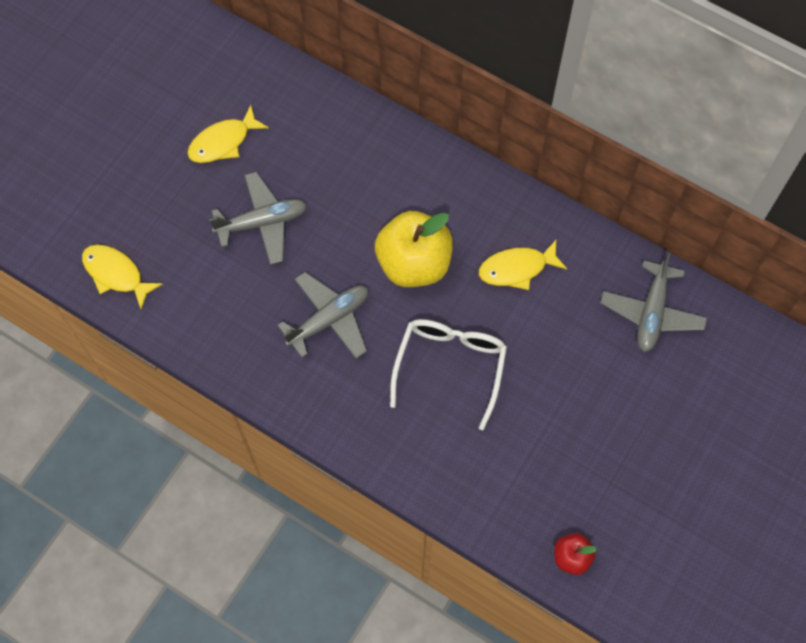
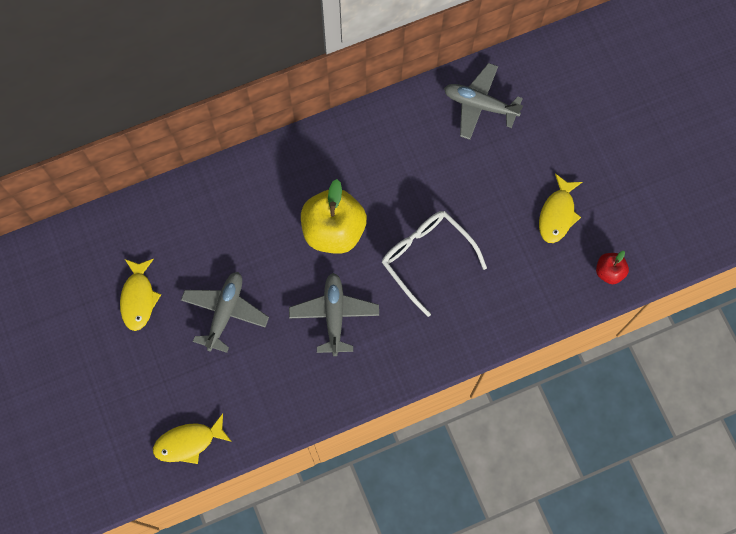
camera: 55 degrees left, 5 degrees up
(517, 268) = (387, 166): yellow fish -> yellow fish (557, 214)
(651, 312) = (480, 105): grey plane -> grey plane turned 150 degrees clockwise

